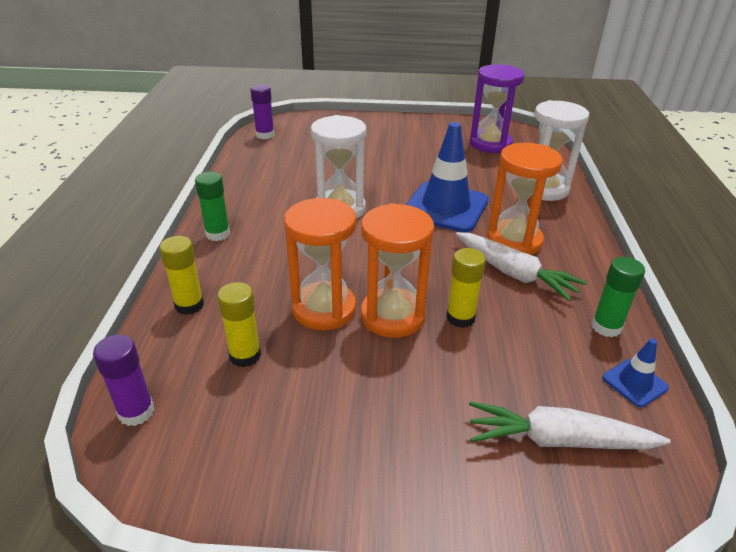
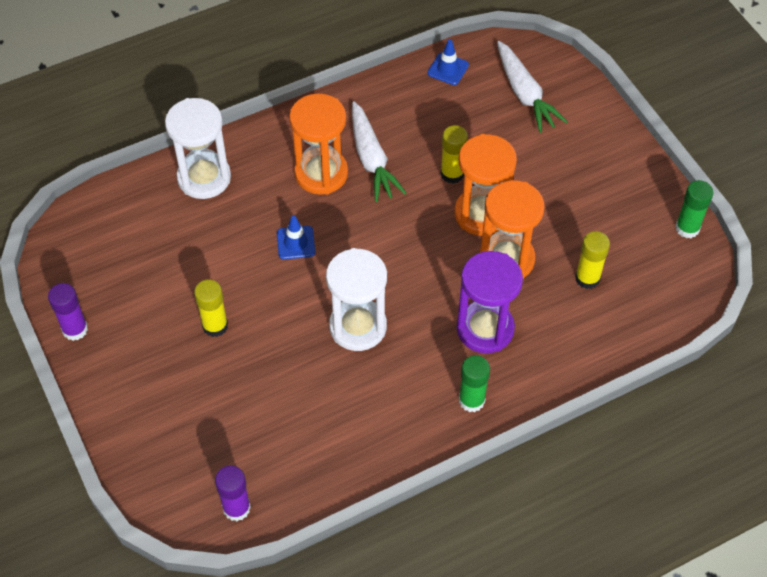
camera: 120 degrees left, 20 degrees up
(136, 412) = (675, 304): purple glue stick -> purple glue stick (75, 329)
(189, 305) = (571, 349): yellow glue stick -> yellow glue stick (215, 326)
(445, 207) = (296, 243): blue traffic cone -> blue traffic cone, size x0.46
(490, 144) = (116, 256): purple hourglass -> purple hourglass (485, 329)
(514, 274) = (371, 159): white carrot -> white carrot turned 150 degrees clockwise
(606, 327) = (400, 92): green glue stick -> green glue stick (687, 228)

